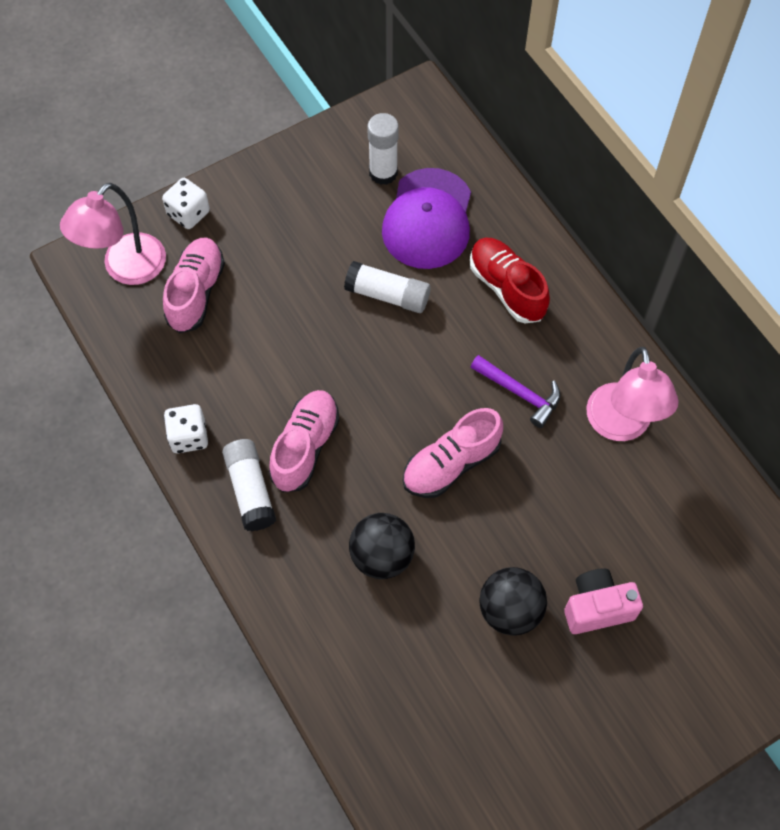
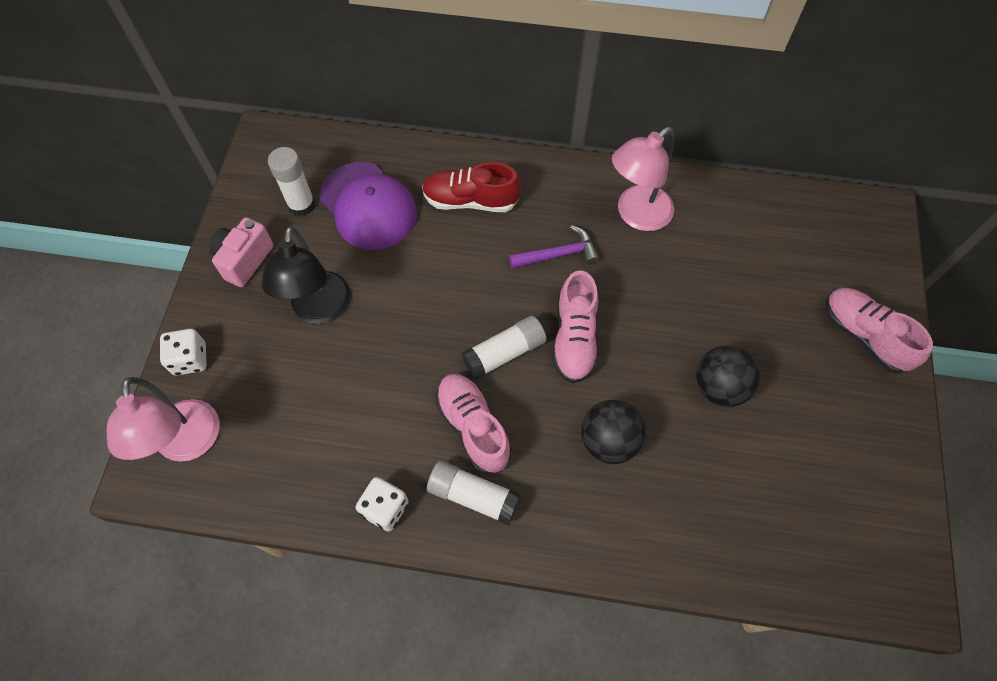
camera: 50 degrees left, 0 degrees up
(196, 292) = (265, 407): pink shoe -> pink shoe (864, 336)
(305, 262) = (320, 310): none -> black lamp
(387, 295) = (402, 277): white glue stick -> white glue stick (504, 353)
(597, 608) = (759, 331): pink camera -> pink camera (244, 260)
(621, 426) = (636, 215): pink lamp -> pink lamp turned 105 degrees clockwise

